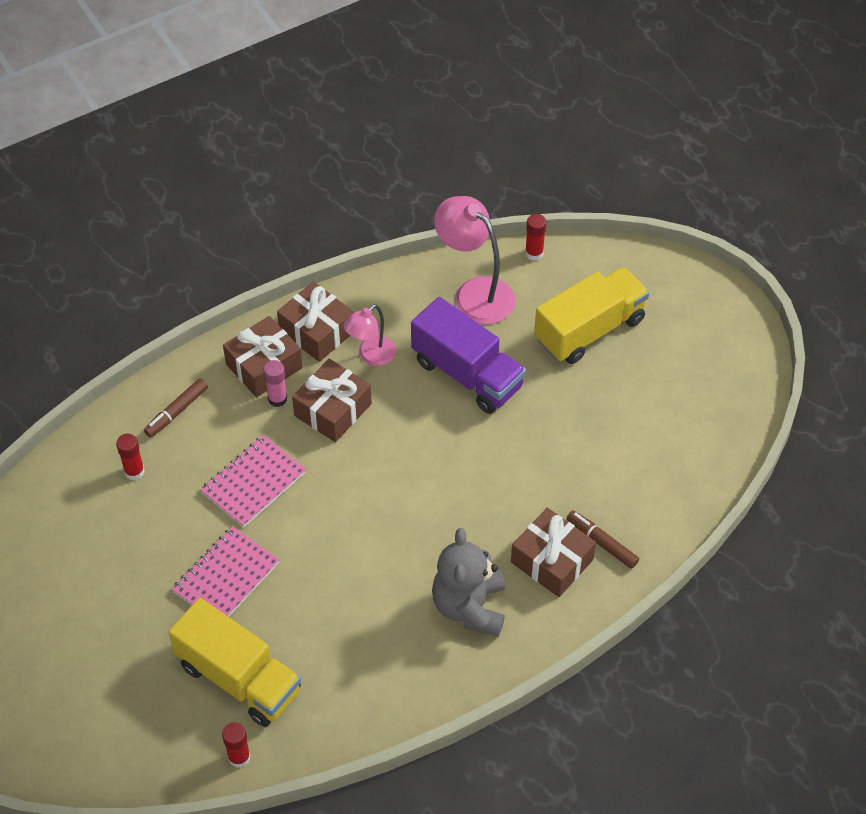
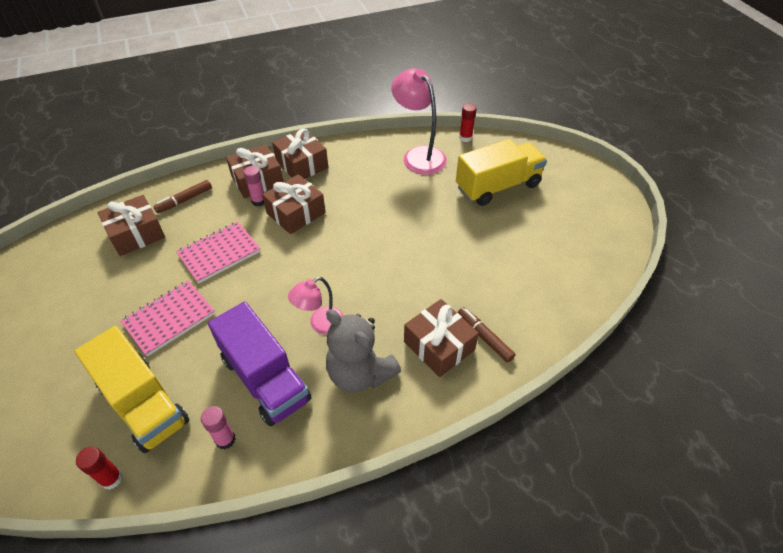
camera: 10 degrees right, 5 degrees down
(134, 471) = (136, 234): red glue stick -> brown gift
(344, 700) = (225, 439): none -> pink glue stick
(371, 356) = (335, 183): pink lamp -> pink lamp (320, 324)
(467, 374) = (401, 203): purple truck -> purple truck (265, 379)
(469, 607) = (360, 373): grey teddy bear -> grey teddy bear turned 60 degrees counterclockwise

